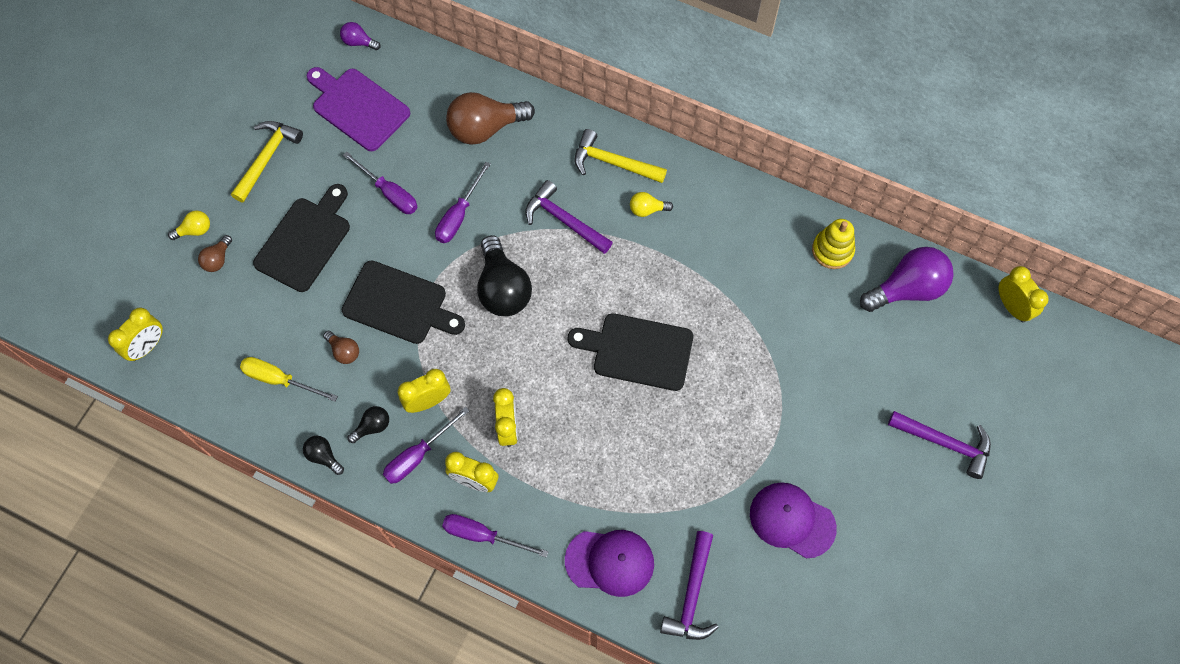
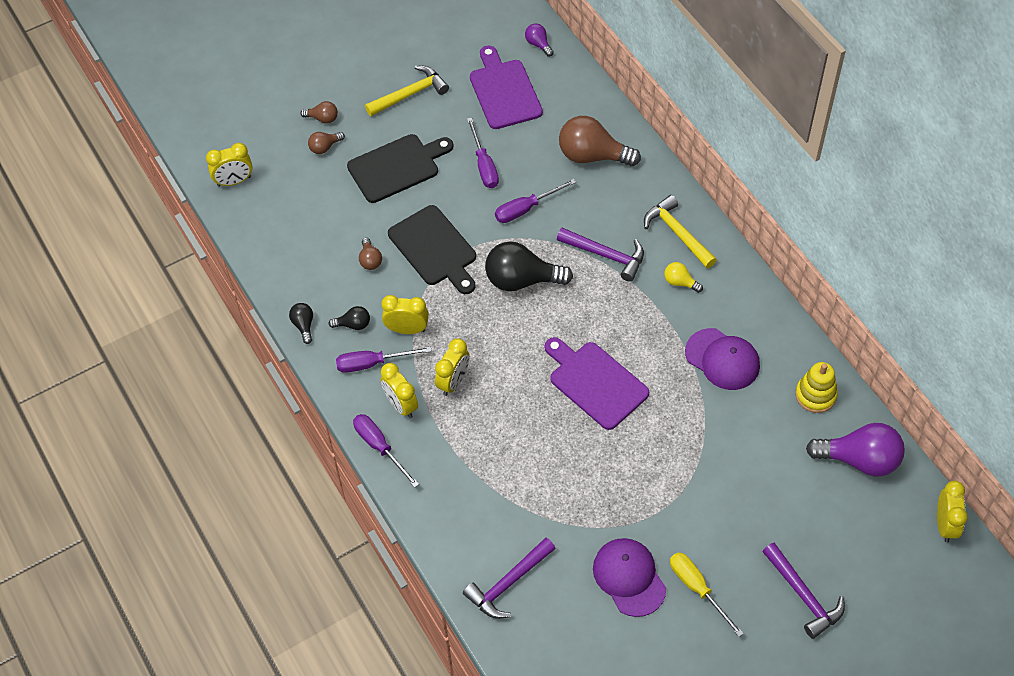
camera: 35 degrees right, 10 degrees down
(195, 230) = (322, 118): yellow light bulb -> brown light bulb
(279, 380) = (310, 255): yellow screwdriver -> yellow screwdriver (697, 588)
(503, 289) = (521, 280): black light bulb -> black light bulb turned 75 degrees clockwise
(564, 220) = (606, 255): purple hammer -> purple hammer turned 135 degrees clockwise
(610, 562) = (462, 522): purple cap -> purple cap (722, 359)
(638, 351) = (595, 383): black cutting board -> purple cutting board

